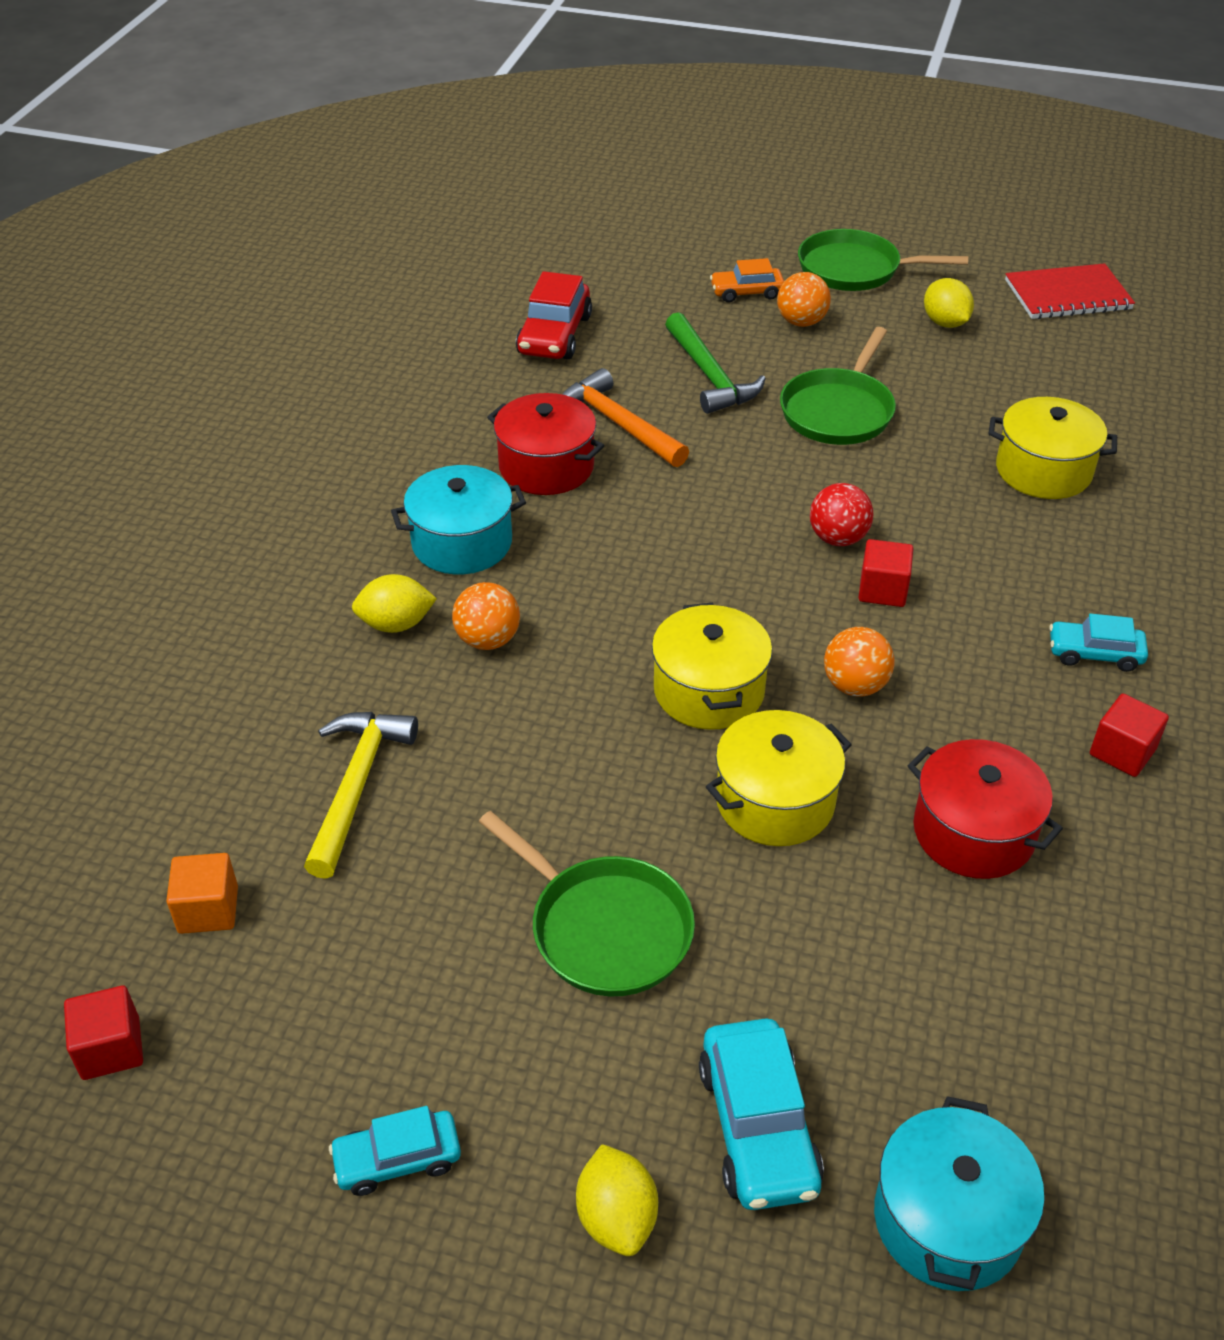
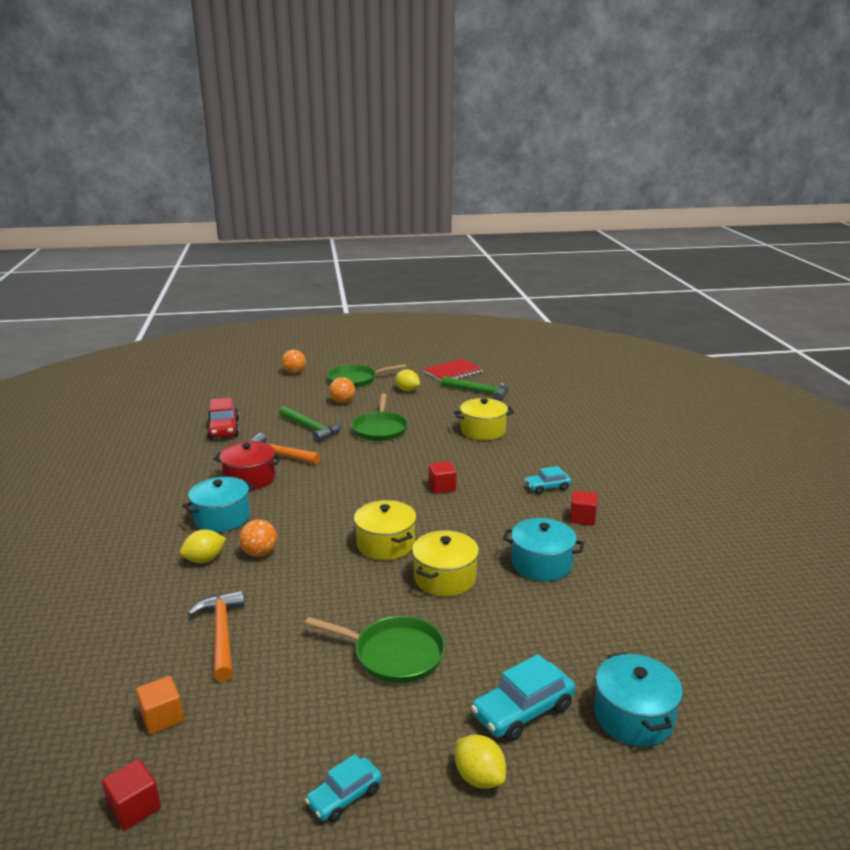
camera: 25 degrees left, 20 degrees down
(356, 786) = (221, 634): yellow hammer -> orange hammer
(746, 292) = (310, 396): orange car -> none
(758, 1126) = (523, 711): turquoise car -> turquoise car turned 90 degrees clockwise
(838, 538) = (409, 473): red ball -> none
(855, 685) = (453, 524): orange ball -> orange ball (294, 372)
(973, 832) = (541, 564): red pot -> turquoise pot
(1094, 363) = (479, 392): none -> green hammer

